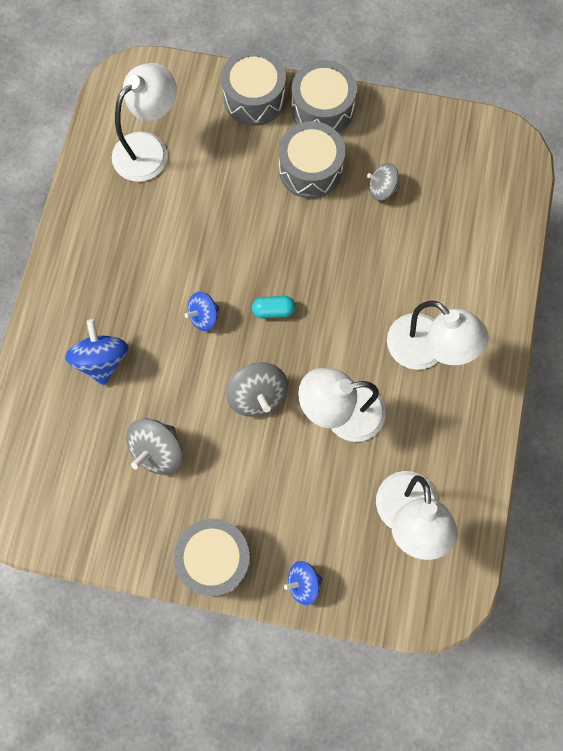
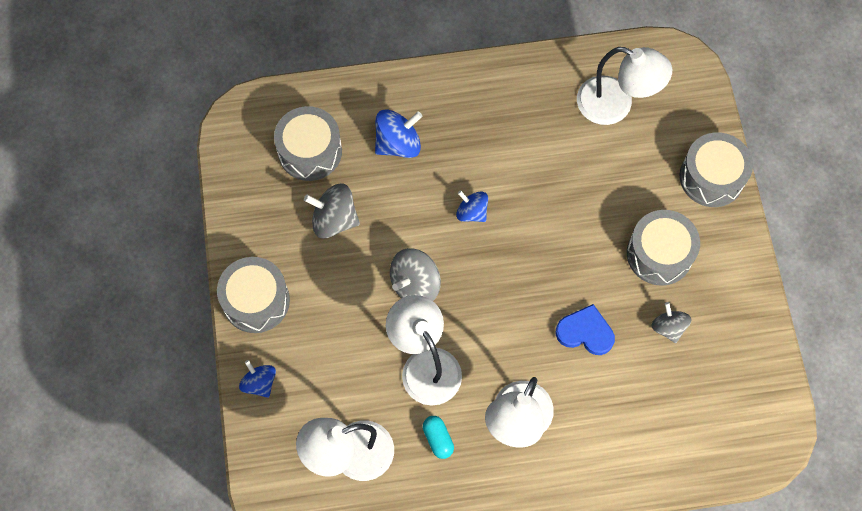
camera: 70 degrees right, 5 degrees down
(273, 310) = (502, 270): turquoise capsule -> turquoise capsule (438, 439)
(322, 109) = (729, 243): grey drum -> grey drum (310, 151)
(361, 260) = (585, 332): none -> blue heart

